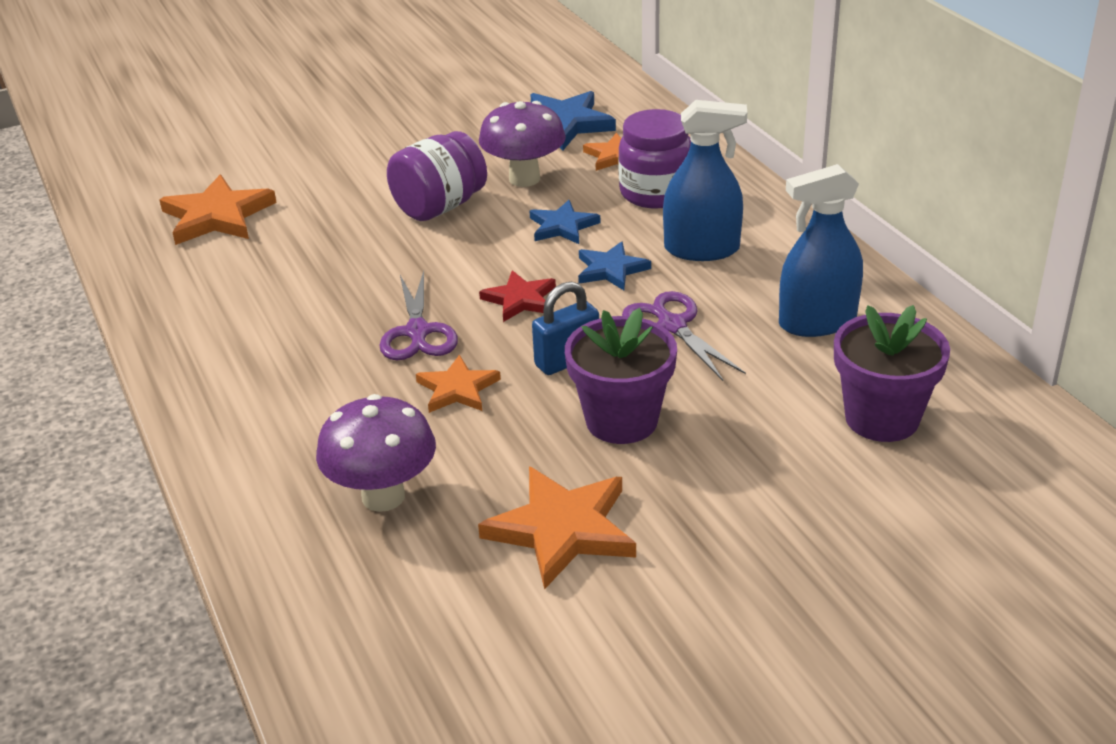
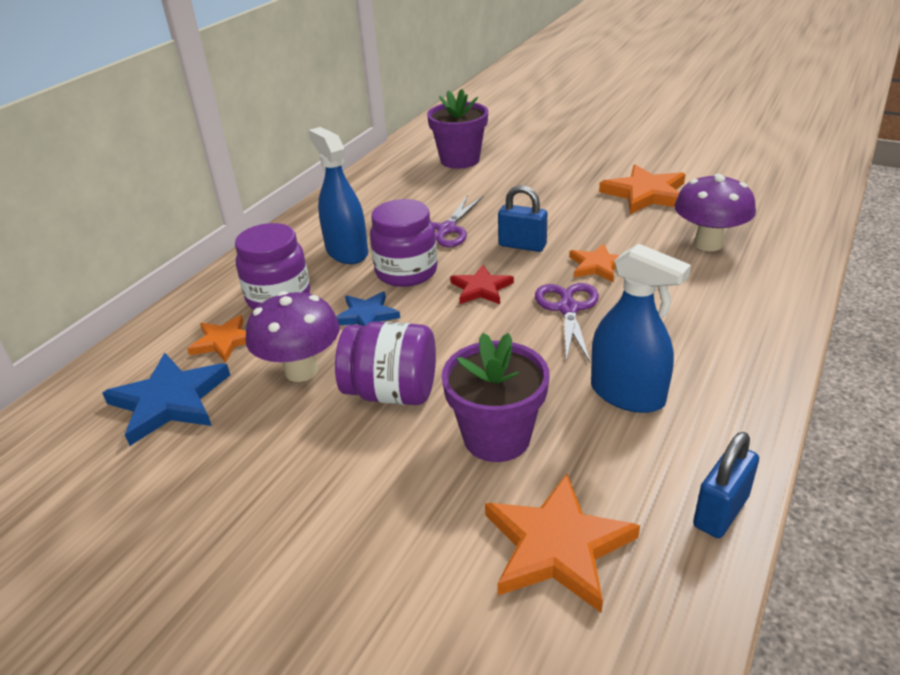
camera: 125 degrees left, 0 degrees up
(137, 283) = (720, 511): none -> blue padlock
(417, 333) = (568, 308): purple scissors -> purple scissors turned 45 degrees counterclockwise
(611, 269) = (406, 272): blue star -> purple jar
(621, 420) = (550, 211): purple flower pot -> purple flower pot (497, 437)
(817, 322) = (394, 195): blue spray bottle -> blue spray bottle (627, 394)

